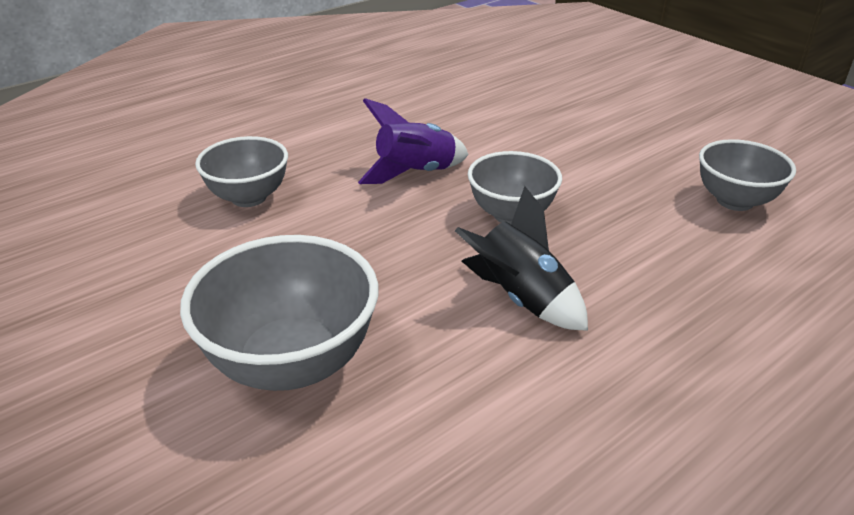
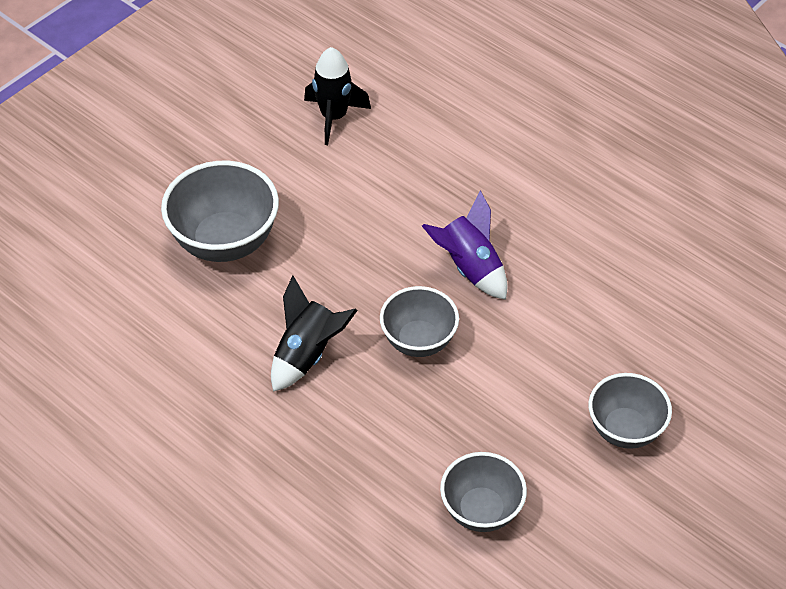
camera: 80 degrees right, 15 degrees up
(121, 239) = (334, 117): none -> black rocket
(249, 197) = (404, 169): grey bowl -> grey bowl (625, 430)

